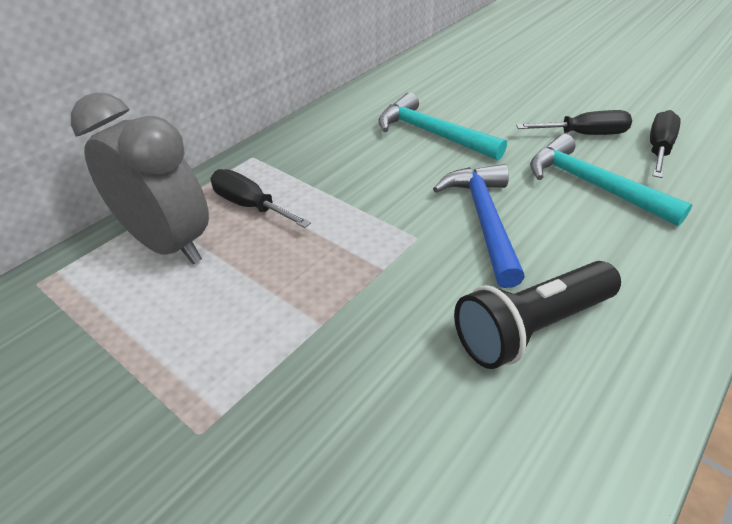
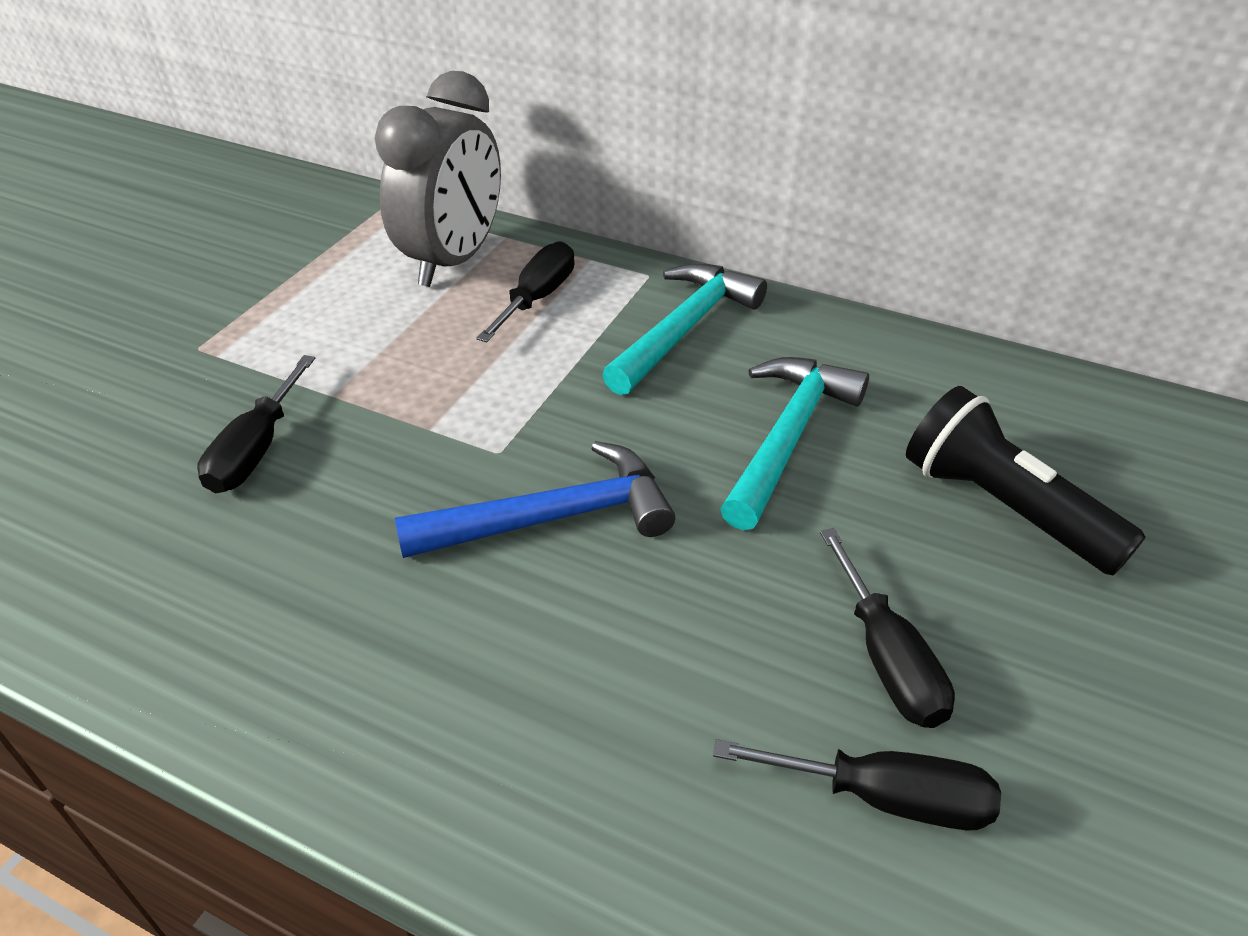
camera: 75 degrees right, 0 degrees up
(380, 375) = (256, 450): none -> black screwdriver
(532, 328) = (326, 578): black flashlight -> black flashlight (1003, 507)
(592, 185) = (693, 663): turquoise hammer -> turquoise hammer (684, 329)

